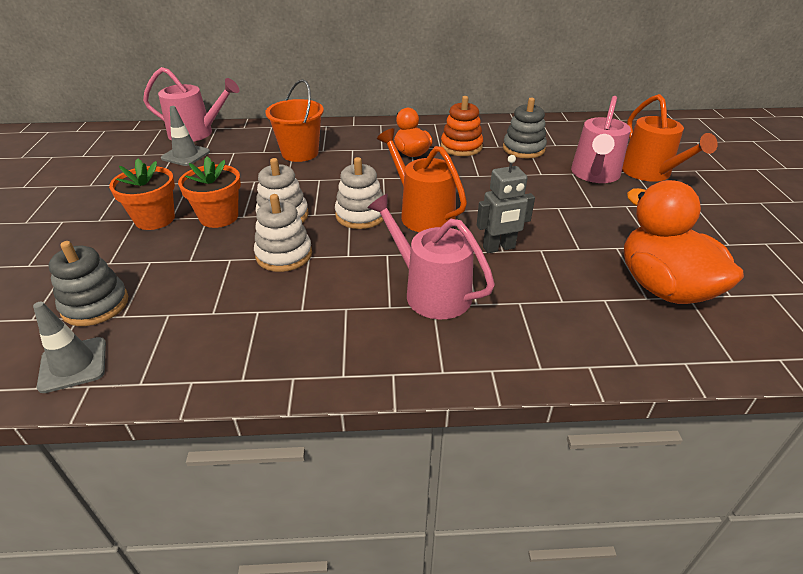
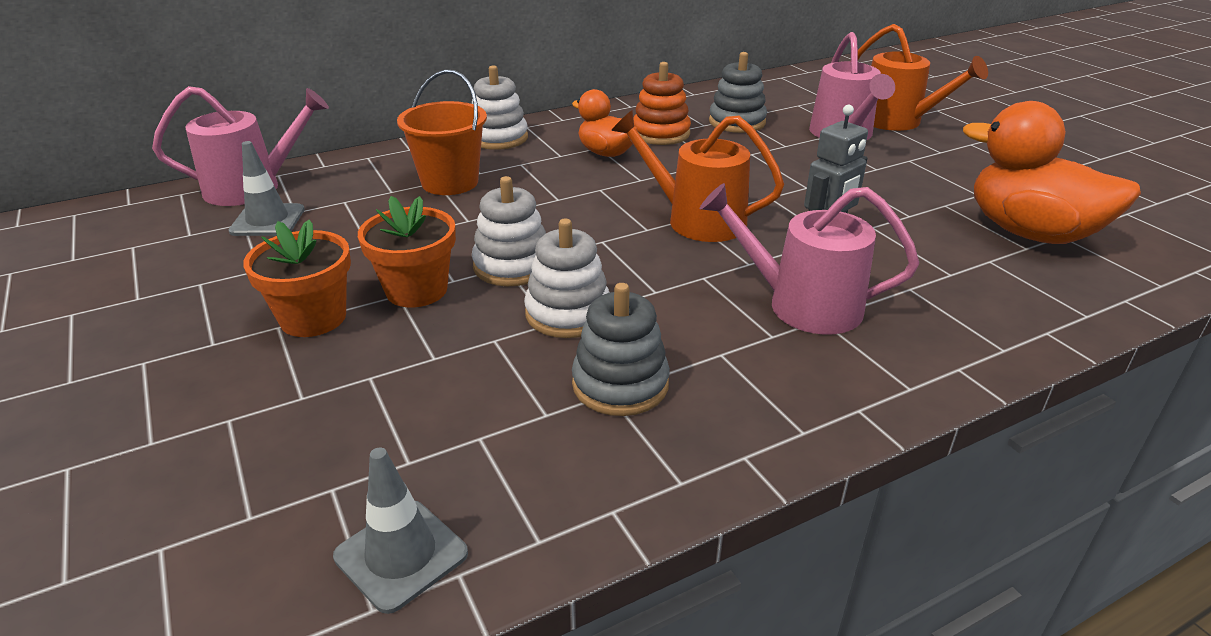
camera: 25 degrees left, 5 degrees down
(95, 305) = (344, 462): grey stacking toy -> grey stacking toy (620, 384)
(360, 215) = (619, 239): white stacking toy -> white stacking toy (498, 138)

